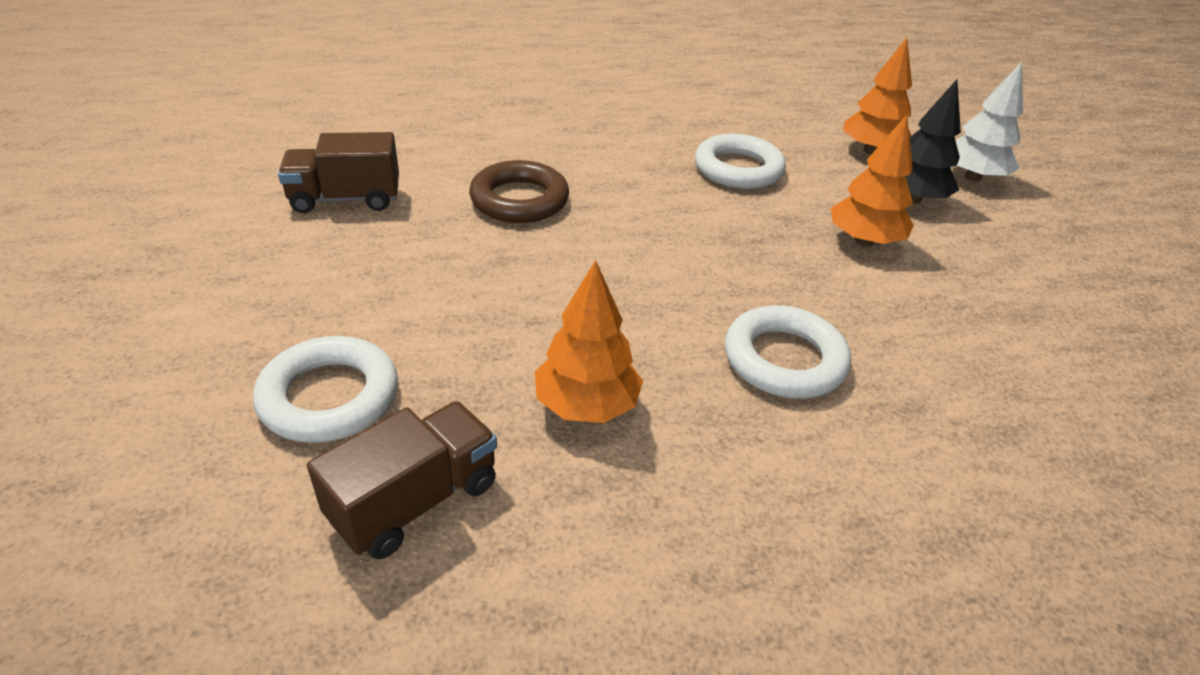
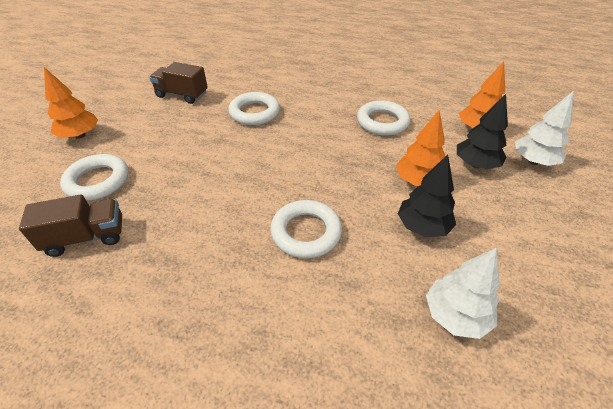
camera: 30 degrees right, 5 degrees up
(519, 200) = (254, 113): brown ring -> white ring
(586, 406) = (190, 221): orange tree -> orange tree (80, 135)
(926, 300) = (422, 226): none -> black tree
(1063, 397) = (455, 315): none -> white tree

